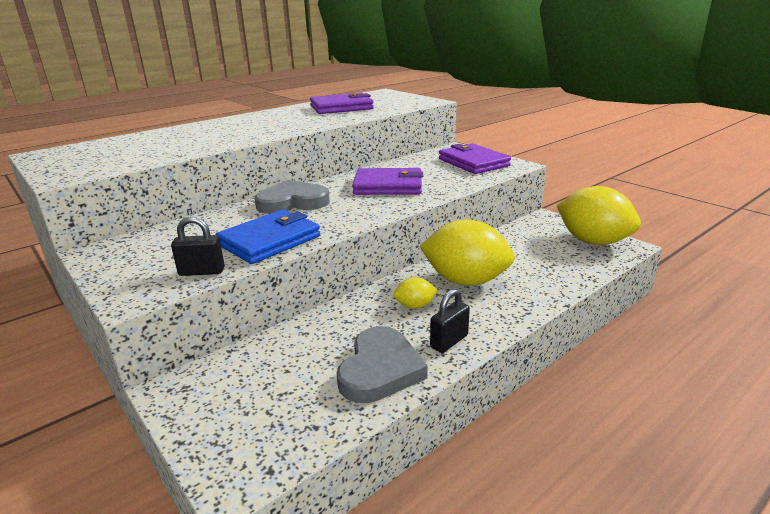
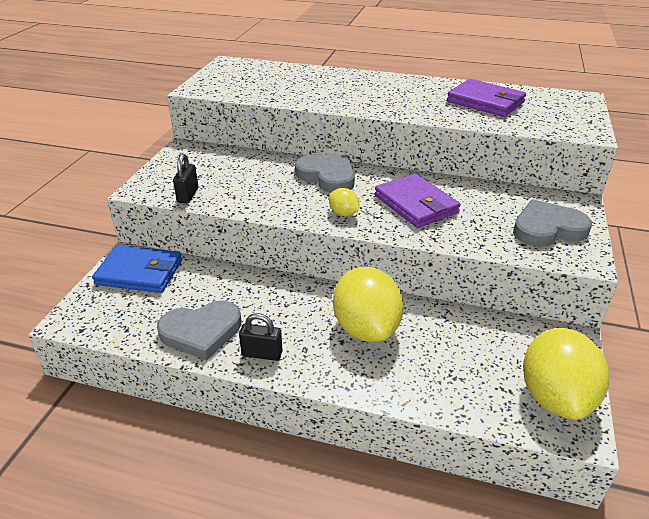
camera: 55 degrees right, 10 degrees up
(202, 272) = (188, 195): black padlock -> black padlock turned 45 degrees clockwise
(269, 241) = (252, 198): blue wallet -> blue wallet (139, 272)
(415, 306) = (298, 315): yellow lemon -> yellow lemon (343, 213)
(473, 162) = (547, 228): purple wallet -> grey heart

